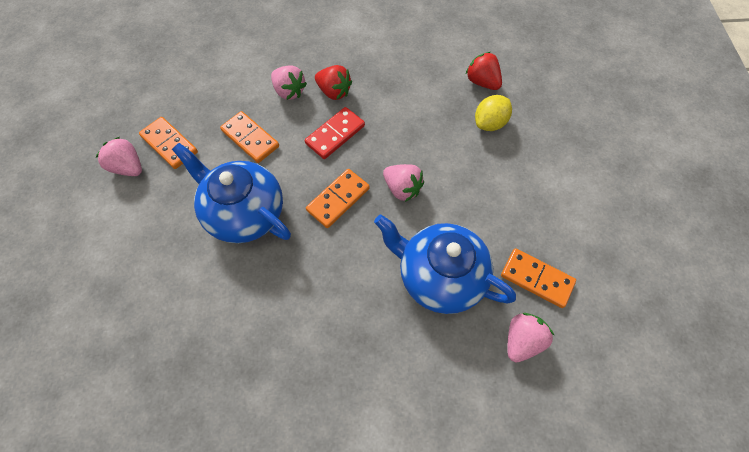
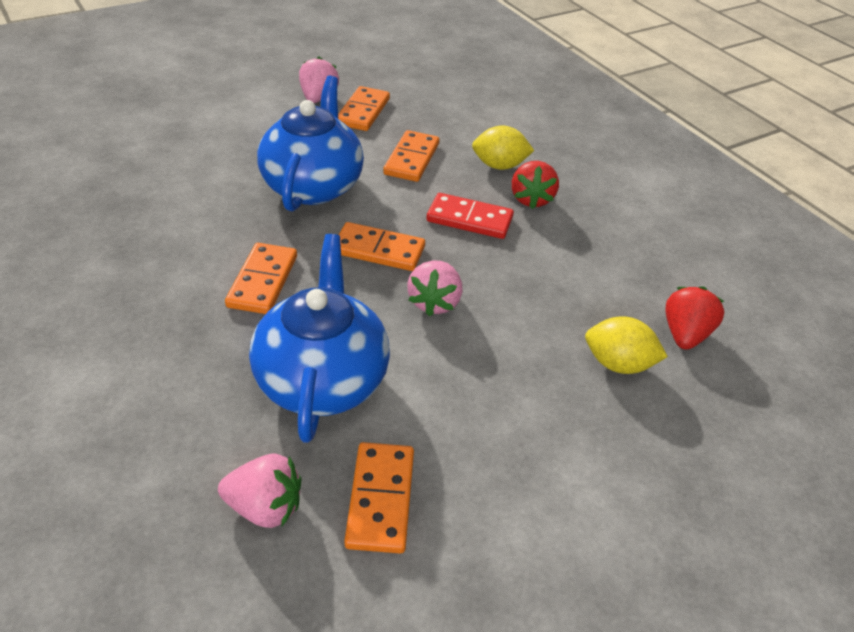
camera: 60 degrees right, 20 degrees down
(289, 91) = (499, 166): pink strawberry -> yellow lemon
(334, 282) = (263, 281): none -> orange domino

